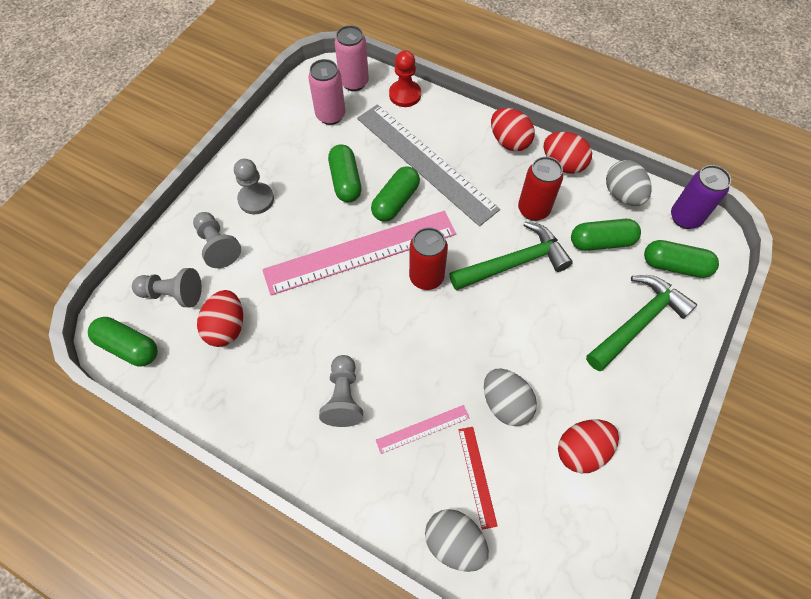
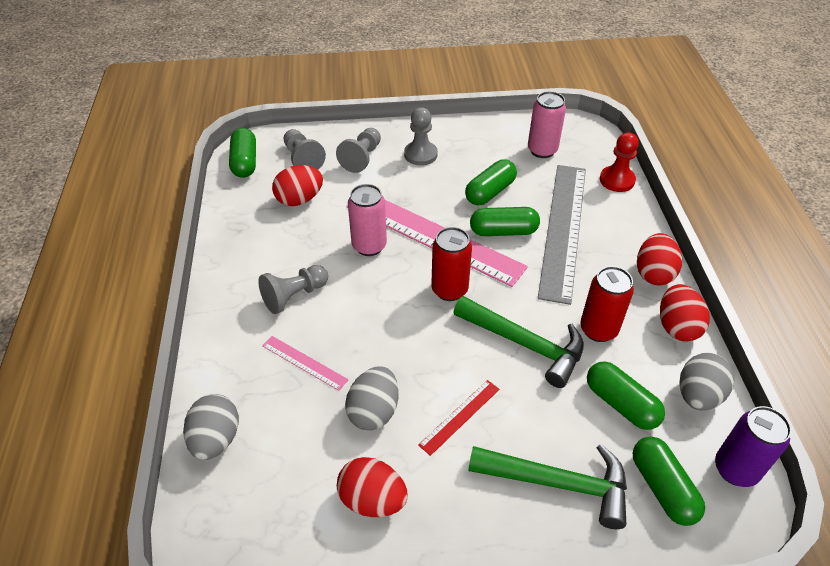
camera: 55 degrees right, 15 degrees down
(354, 82) = (590, 145): pink can -> pink can (369, 246)
(477, 476) = (288, 425): red ruler -> red ruler (460, 416)

